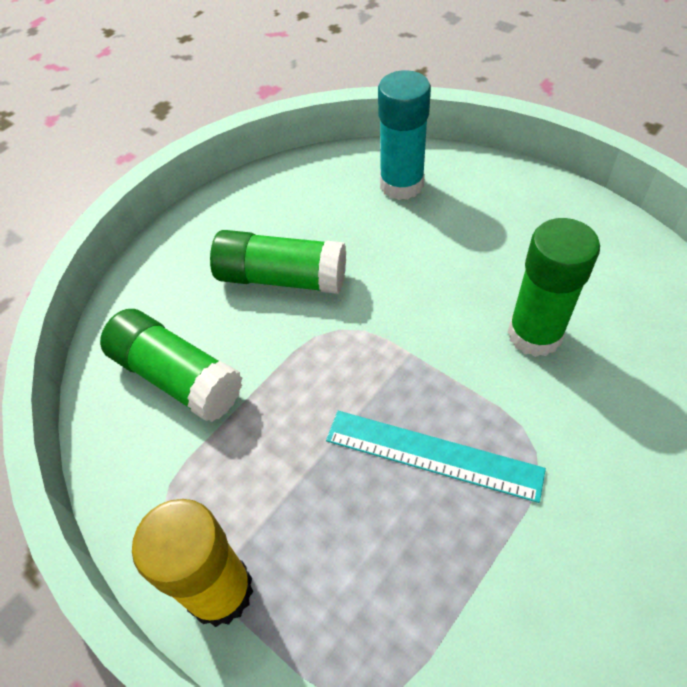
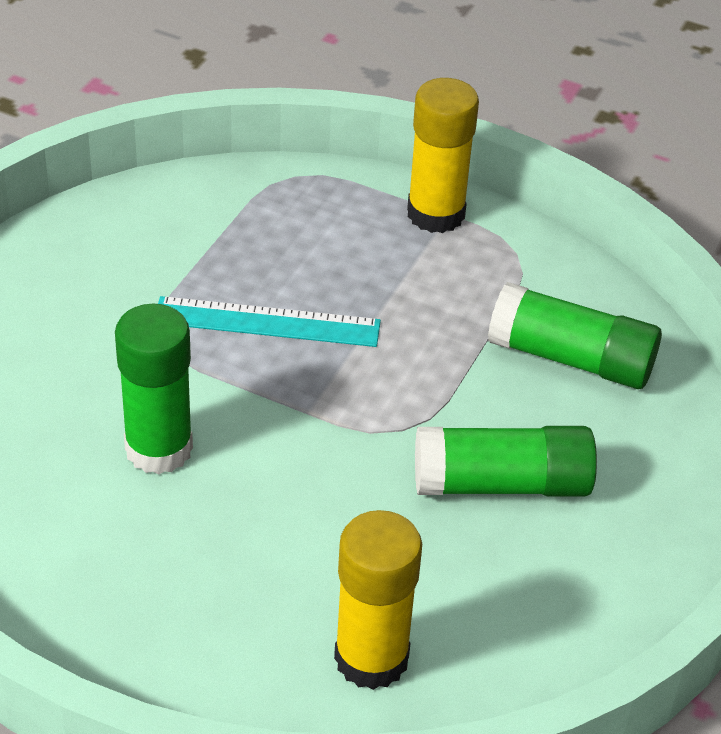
camera: 160 degrees right, 10 degrees down
(401, 184) = (371, 658): turquoise glue stick -> yellow glue stick

